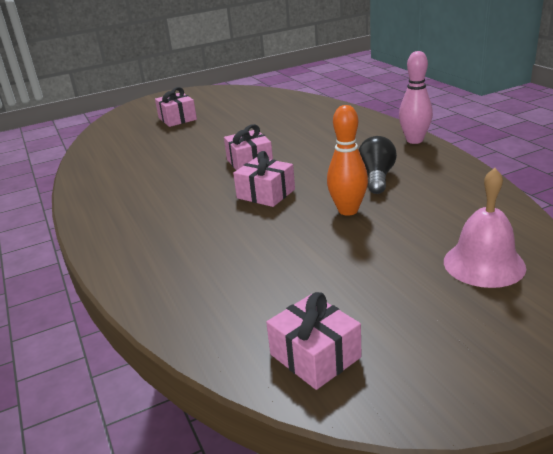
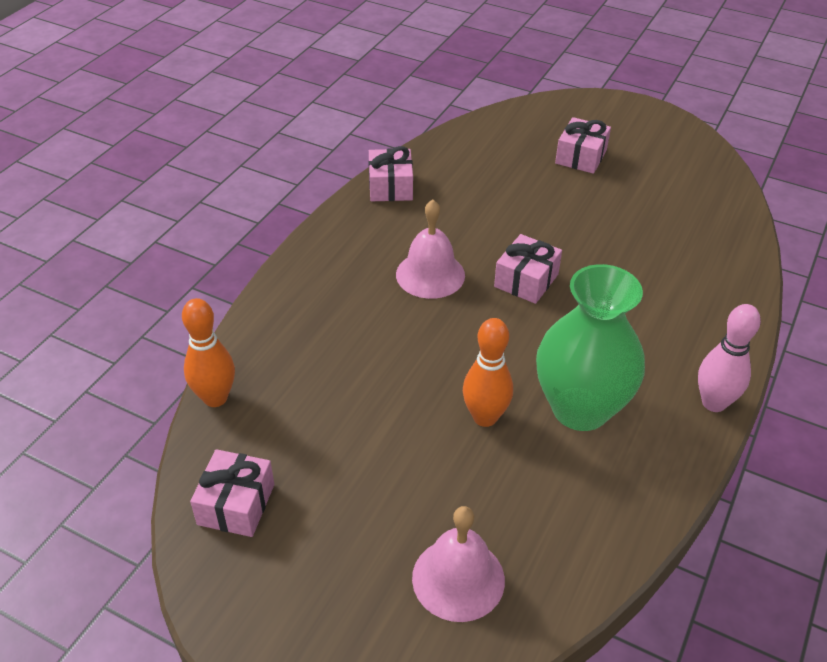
camera: 50 degrees right, 15 degrees up
(179, 331) = (215, 398): none -> orange bowling pin
(194, 192) = (430, 274): none -> pink bell
(266, 194) = (469, 332): pink gift -> pink gift (390, 187)
(376, 177) = (580, 409): black light bulb -> green vase

